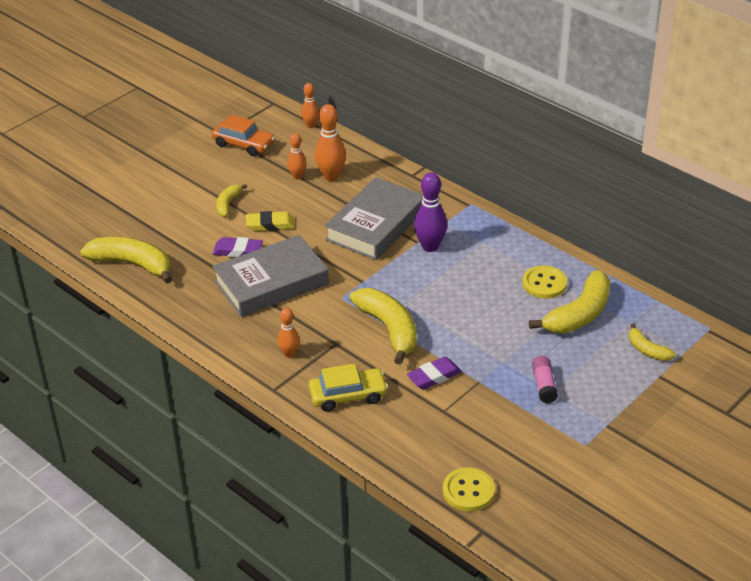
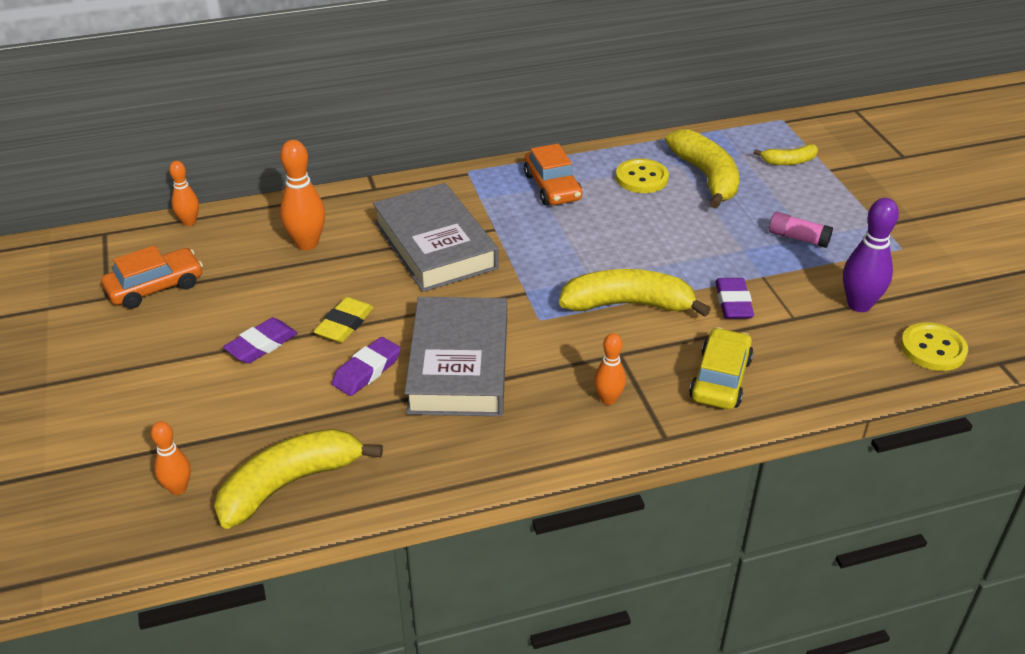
camera: 60 degrees left, 0 degrees up
(228, 204) = (262, 345): yellow banana -> purple eraser
(297, 176) = (275, 268): orange bowling pin -> orange bowling pin (178, 488)
(430, 246) = (512, 223): purple bowling pin -> purple bowling pin (859, 305)
(490, 247) = (552, 187): none -> orange car

